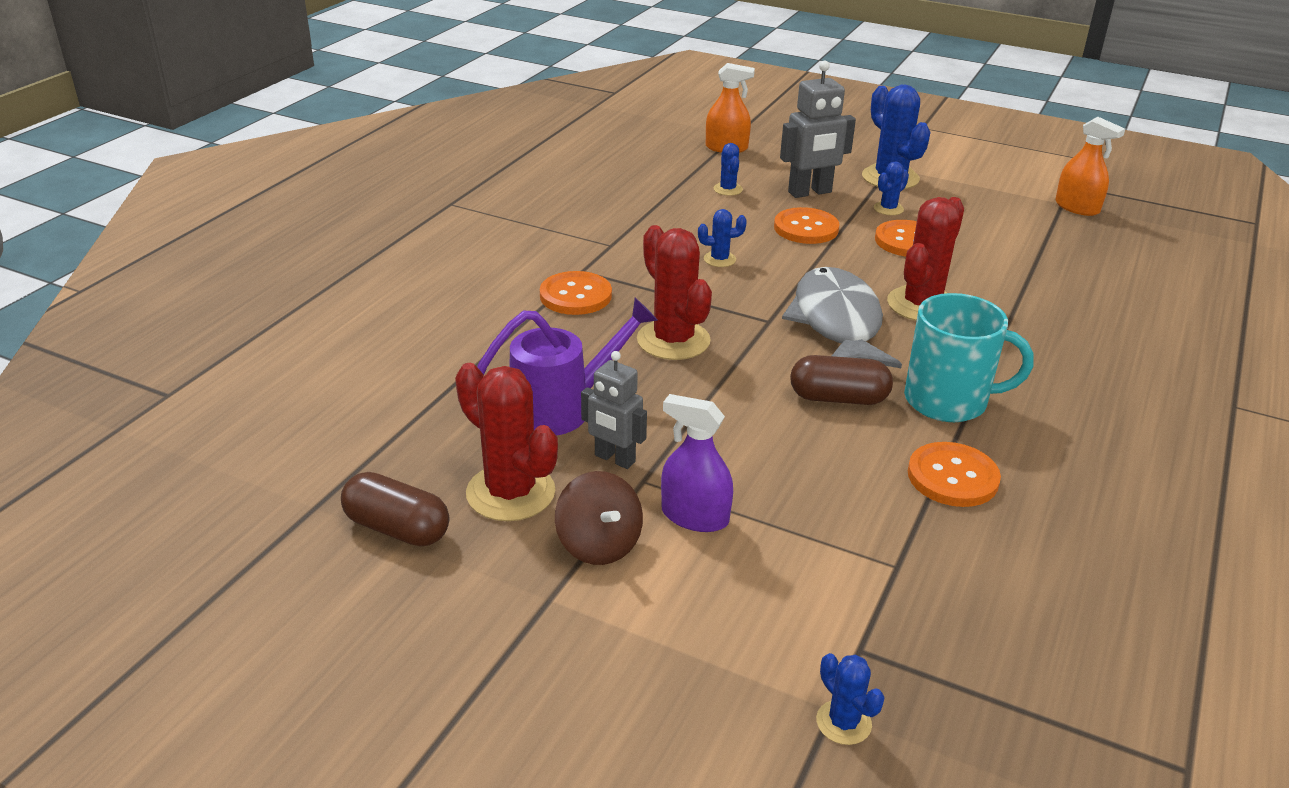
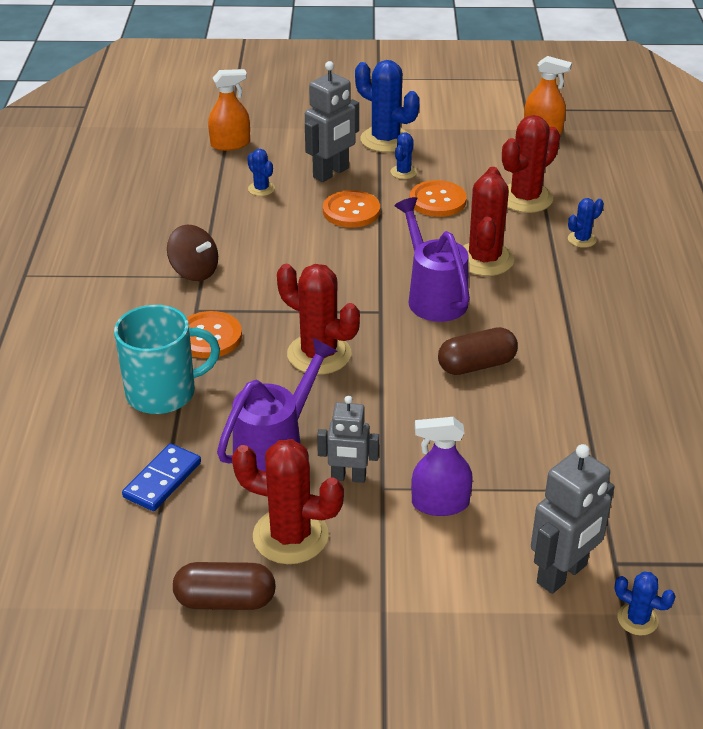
camera: 25 degrees left, 5 degrees up
(429, 402) = (162, 480): none -> blue domino
(599, 544) = (388, 553): brown spinning top -> brown spinning top (194, 271)
(719, 259) = (302, 263): blue cactus -> blue cactus (582, 239)
(784, 638) = (562, 574): none -> grey robot
(837, 323) = (433, 297): grey fish -> purple watering can
(948, 401) = (554, 341): turquoise mug -> turquoise mug (163, 393)
(952, 477) = (594, 404): orange button -> none
(1011, 262) = (525, 198): none -> red cactus

